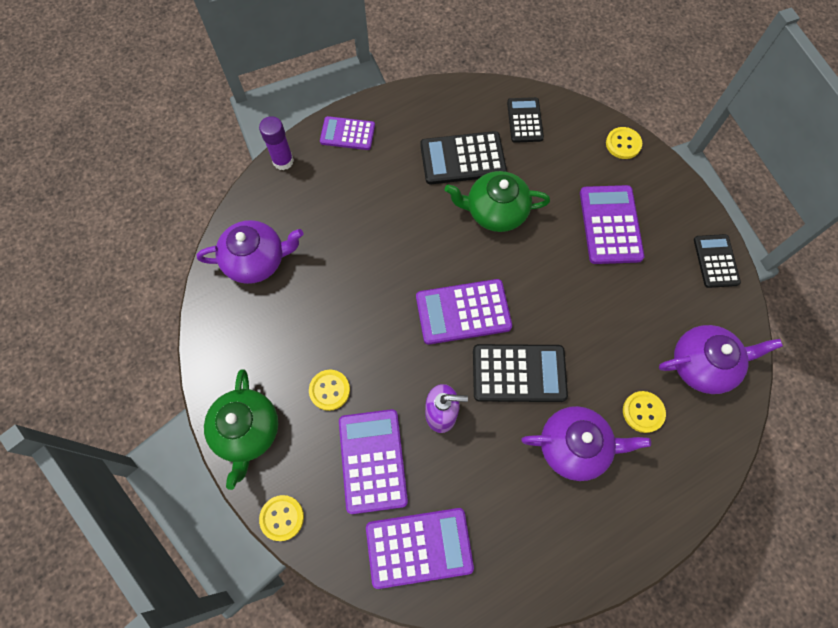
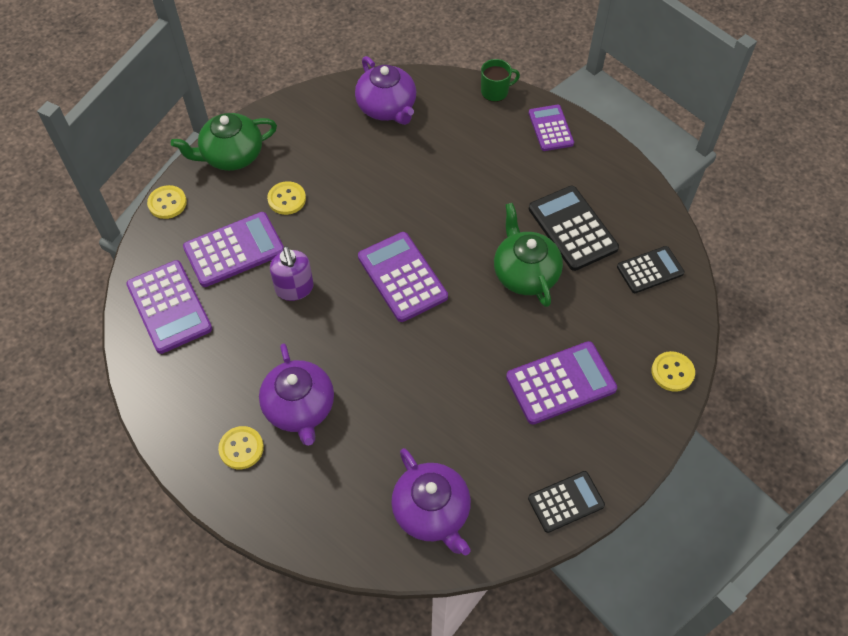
camera: 70 degrees right, 10 degrees down
(283, 161) = (495, 91): purple glue stick -> green mug
(519, 373) = (357, 341): black calculator -> none
(643, 412) = (357, 463): yellow button -> yellow button (241, 448)

